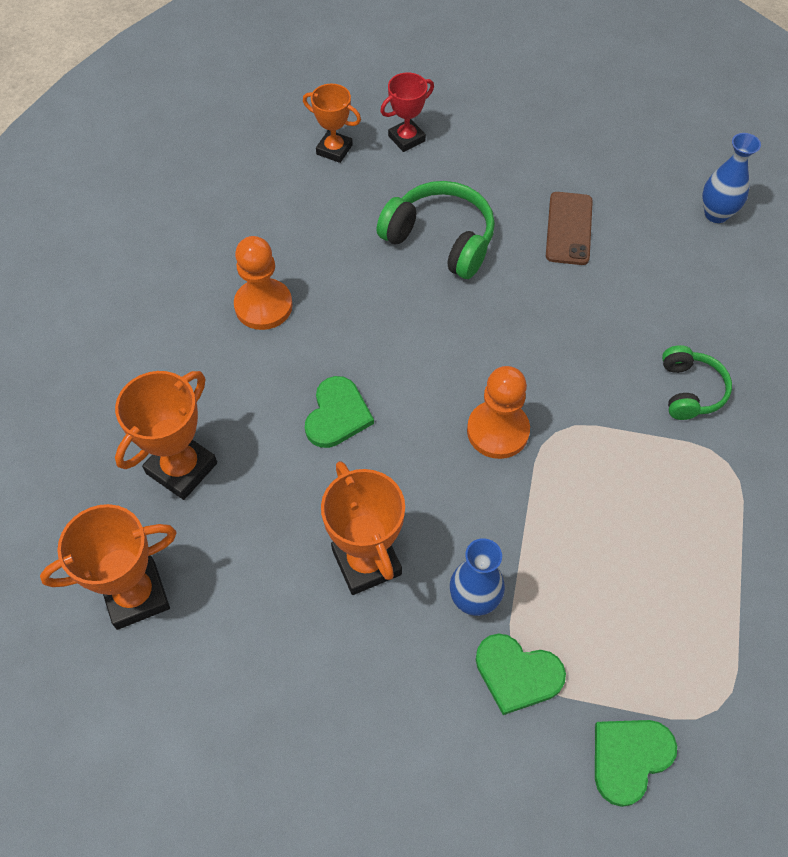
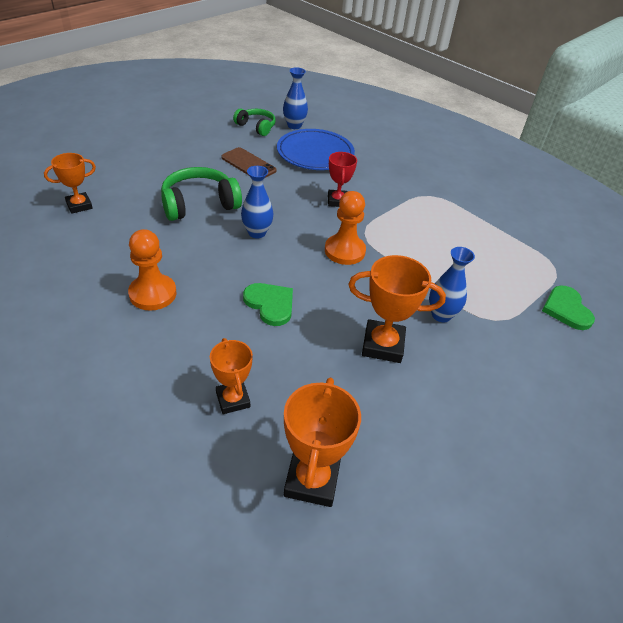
camera: 60 degrees left, 15 degrees down
(181, 468) = (233, 399): orange trophy -> orange trophy, size x0.65
(406, 138) = (114, 178): red trophy -> red trophy (337, 201)
(444, 325) = (257, 233): none -> blue vase
(517, 674) = (496, 323): green heart -> none
(675, 277) = (315, 153): none -> blue plate
(690, 390) = (381, 184): green headphones -> green headphones (256, 127)

